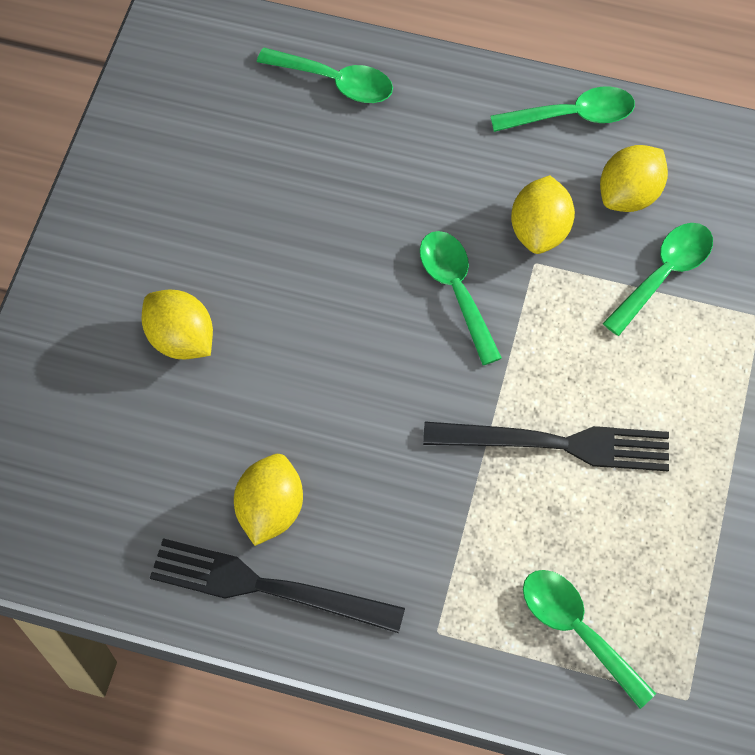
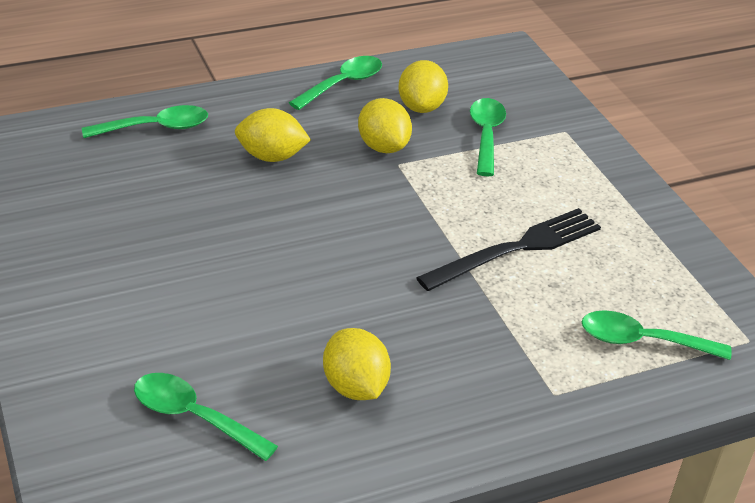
camera: 40 degrees left, 25 degrees down
(181, 339) = (177, 318): yellow lemon -> yellow lemon (271, 156)
(267, 587) = (402, 436): black fork -> none
(456, 290) = (360, 200): green spoon -> green spoon (193, 417)

